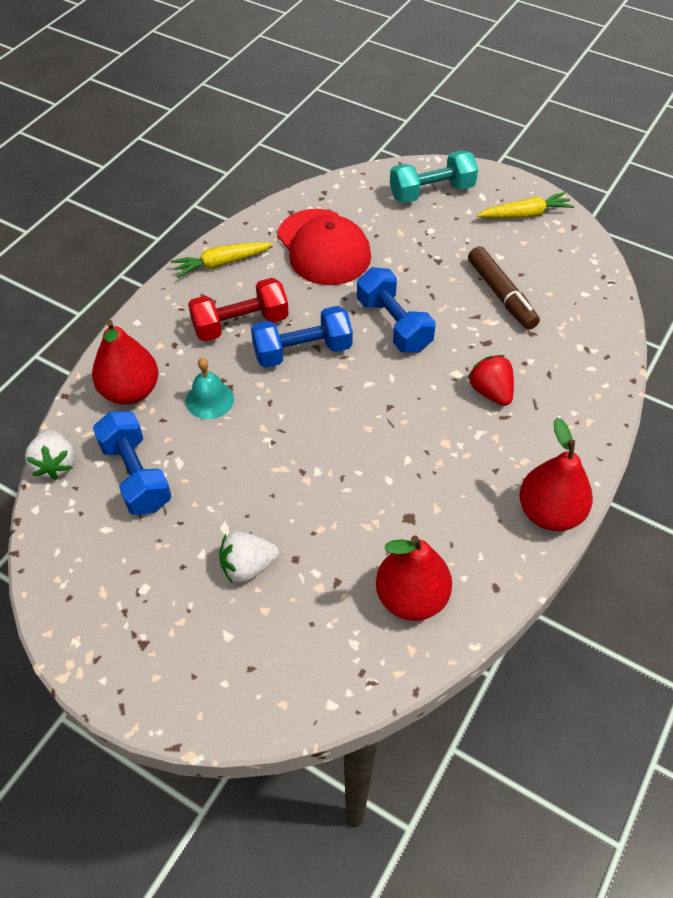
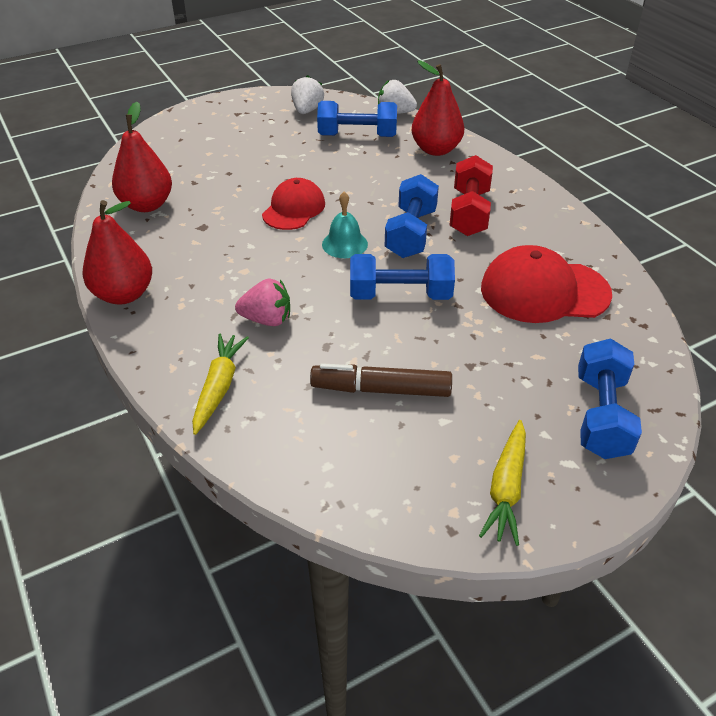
camera: 120 degrees right, 10 degrees down
(209, 400) = (398, 178): turquoise bell -> turquoise bell (344, 244)
(221, 263) = (558, 225): yellow carrot -> yellow carrot (219, 387)
(247, 566) = (244, 155): white strawberry -> white strawberry (307, 110)
(324, 457) = (294, 209): none -> red cap
(431, 192) = (601, 415): turquoise dumbbell -> blue dumbbell
(491, 392) = (267, 319): red strawberry -> pink strawberry

